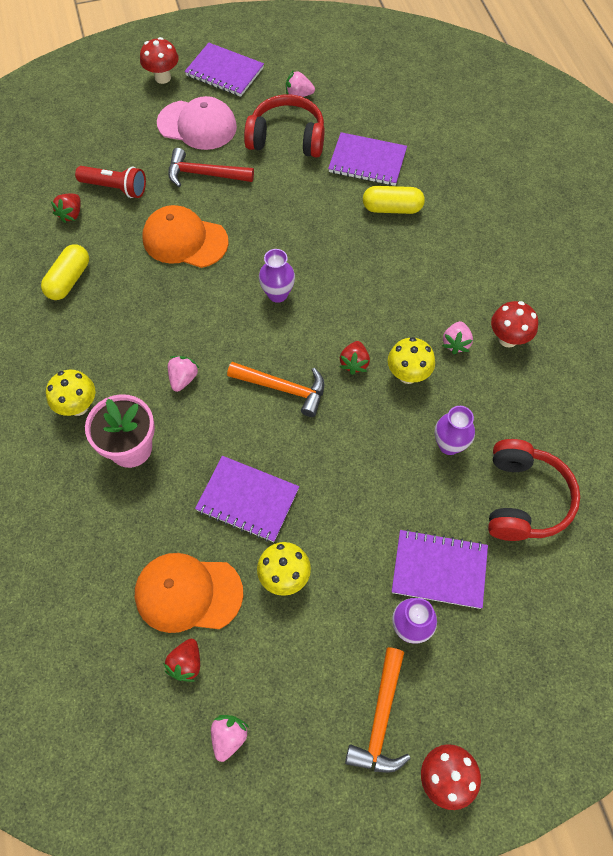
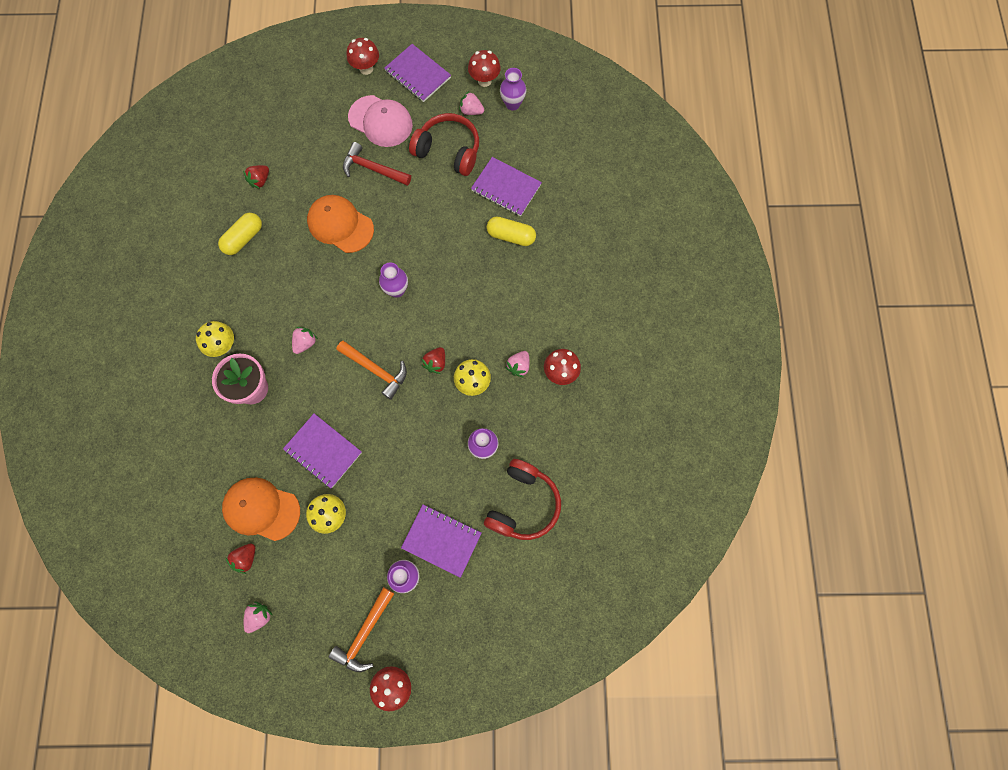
camera: 15 degrees right, 10 degrees up
(115, 188) = (300, 165): red flashlight -> none
(302, 63) = (484, 81): none -> red mushroom
(343, 79) = (512, 104): none -> purple vase

